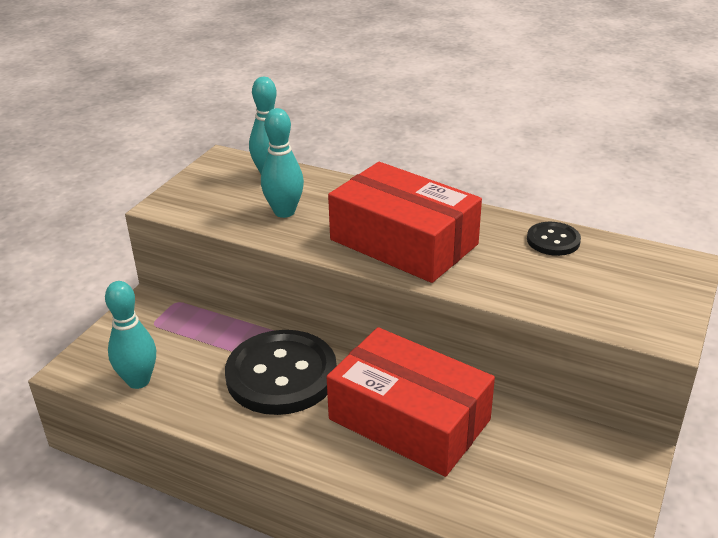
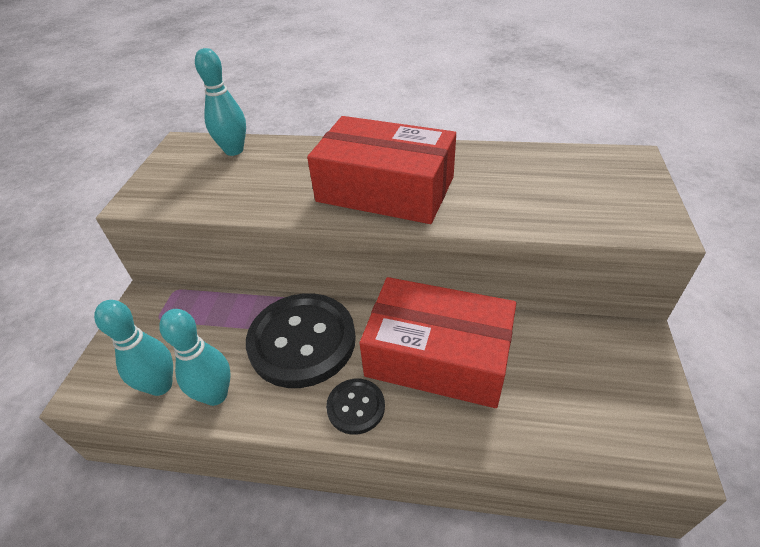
camera: 15 degrees left, 10 degrees up
(284, 212) = (260, 183): turquoise bowling pin -> turquoise bowling pin (215, 395)
(553, 240) = (515, 160): black button -> black button (356, 407)

